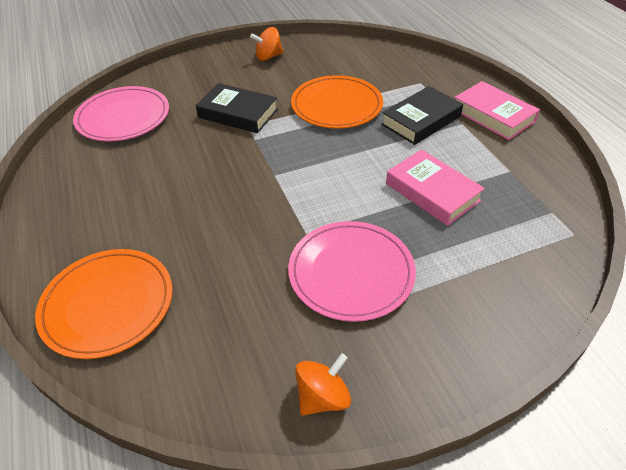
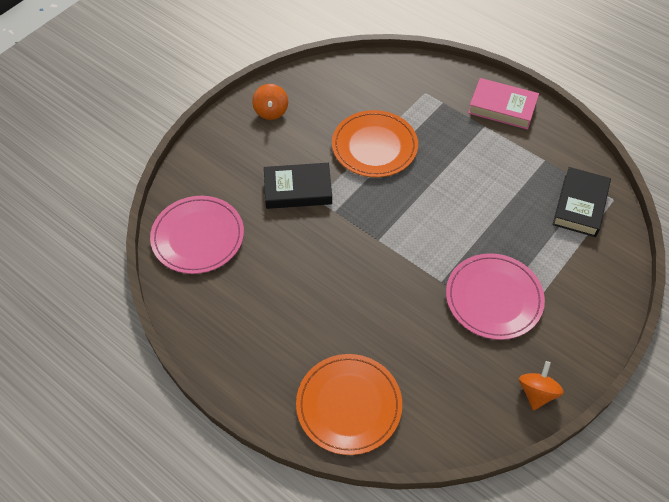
camera: 30 degrees left, 10 degrees up
(268, 57) = (271, 111): orange spinning top -> orange spinning top turned 45 degrees counterclockwise
(421, 120) = (451, 135): black book -> black book (580, 205)
(432, 192) = (503, 204): pink book -> none

